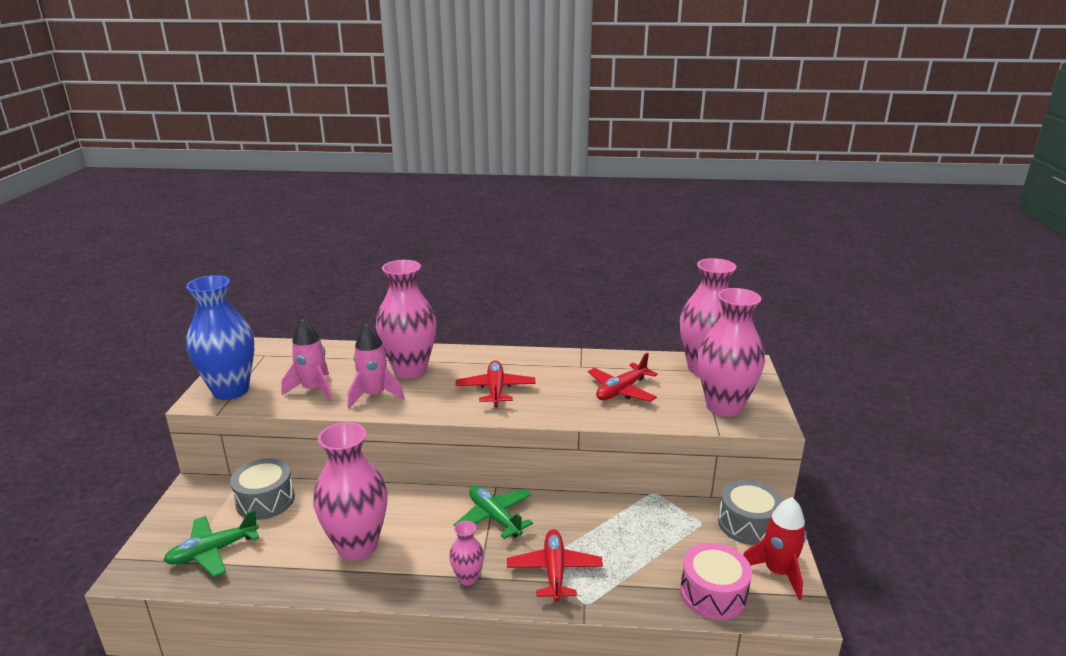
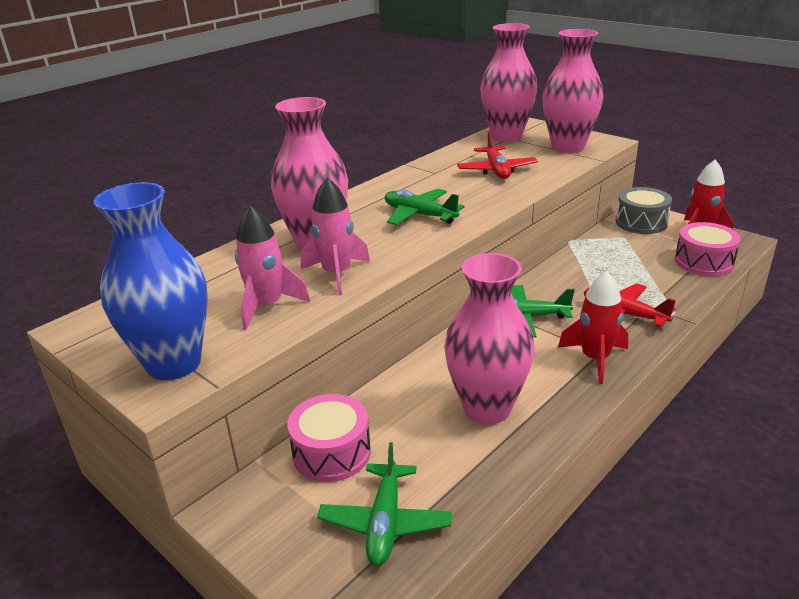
camera: 50 degrees left, 5 degrees up
(265, 500) = (331, 452): grey drum -> pink drum
(467, 578) = (595, 359): pink vase -> red rocket
(495, 390) = (419, 215): red plane -> green plane

